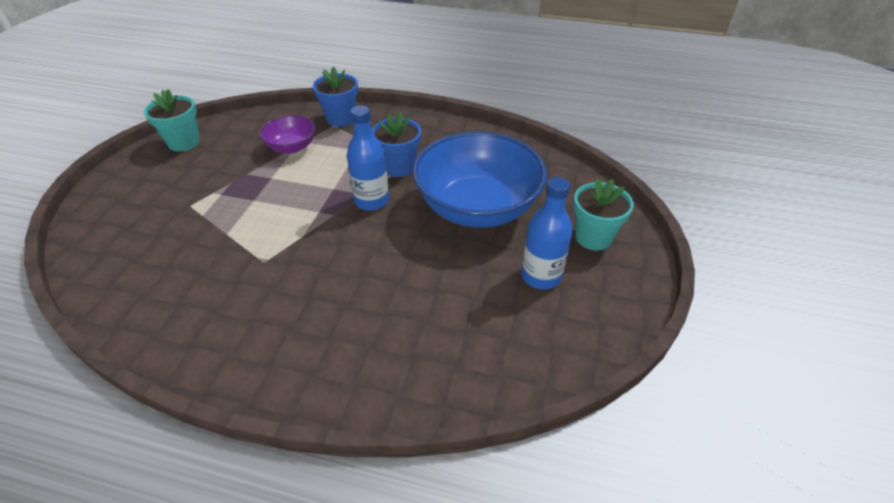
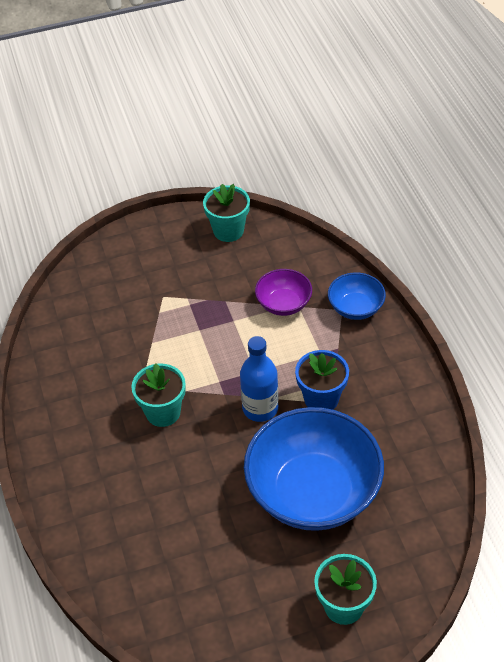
camera: 60 degrees right, 5 degrees up
(308, 259) = (163, 412): none -> turquoise flower pot
(340, 118) = (355, 308): blue flower pot -> blue bowl
(541, 276) = (261, 585): blue bottle -> none

